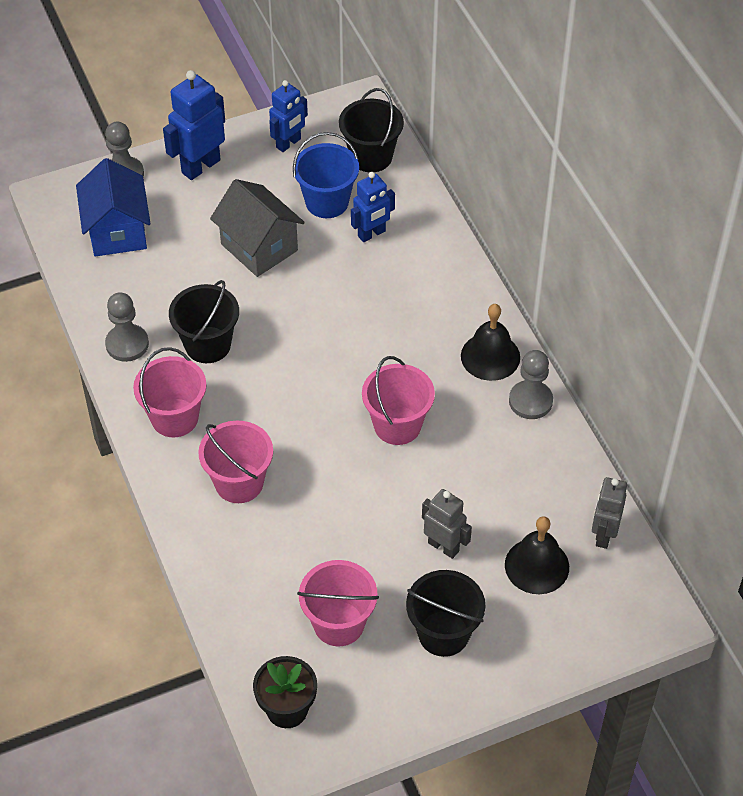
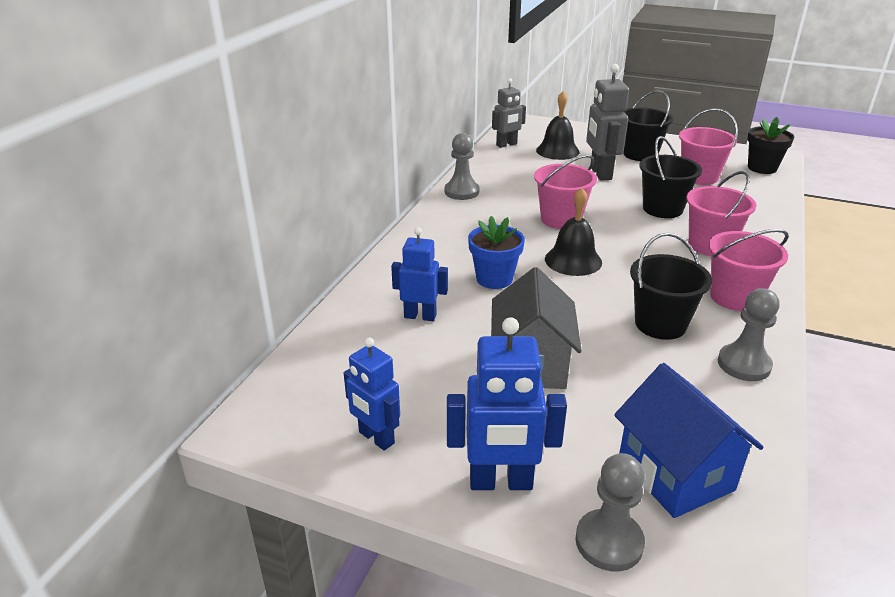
camera: 135 degrees left, 20 degrees down
(117, 231) = (675, 473): blue house -> blue house turned 60 degrees counterclockwise
(289, 143) = (376, 438): blue robot -> blue robot turned 135 degrees counterclockwise
(327, 202) = (420, 361): blue bucket -> none
(366, 306) = (494, 279): none -> blue flower pot
(371, 156) = (324, 371): black bucket -> black bucket (662, 209)
(443, 546) = (600, 173): grey robot -> grey robot, size x1.50
(490, 356) = (452, 216): black bell -> black bell (573, 260)

